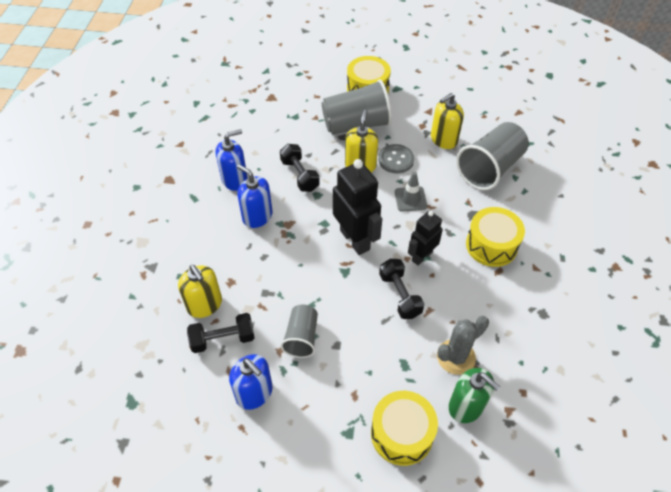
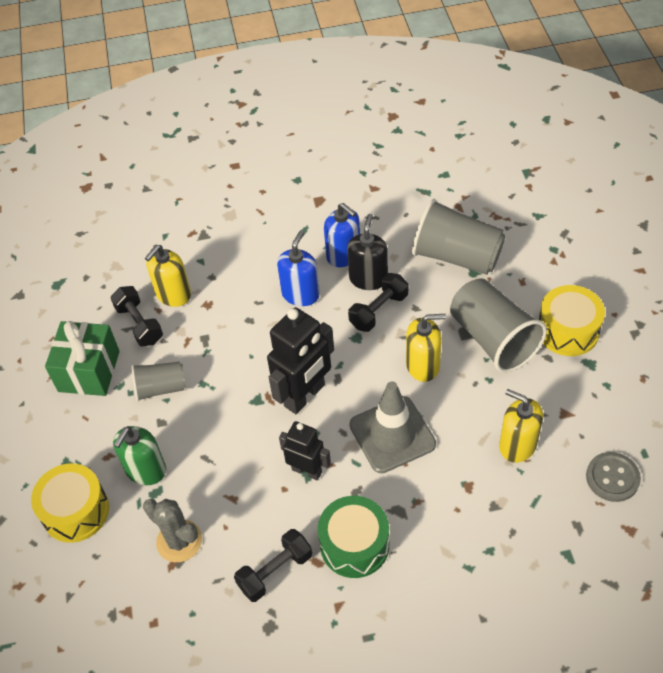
camera: 75 degrees right, 0 degrees up
(254, 393) = (89, 371): blue soap dispenser -> green gift
(266, 172) = (368, 278): none -> black soap dispenser
(396, 160) = (452, 400): grey button -> grey button (612, 478)
(400, 295) = (243, 463): black dumbbell -> black dumbbell (275, 571)
(410, 199) = (392, 434): grey traffic cone -> grey traffic cone, size x1.77
(466, 406) = (121, 565): green soap dispenser -> green soap dispenser (146, 470)
(490, 168) = (490, 514): grey cup -> grey cup (456, 256)
(491, 245) = (354, 545): yellow drum -> green drum

